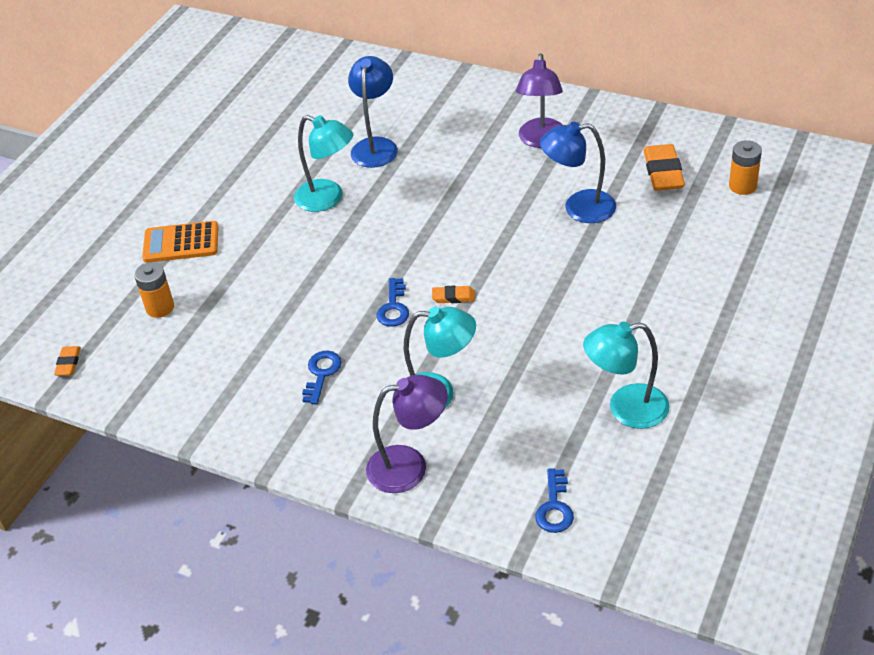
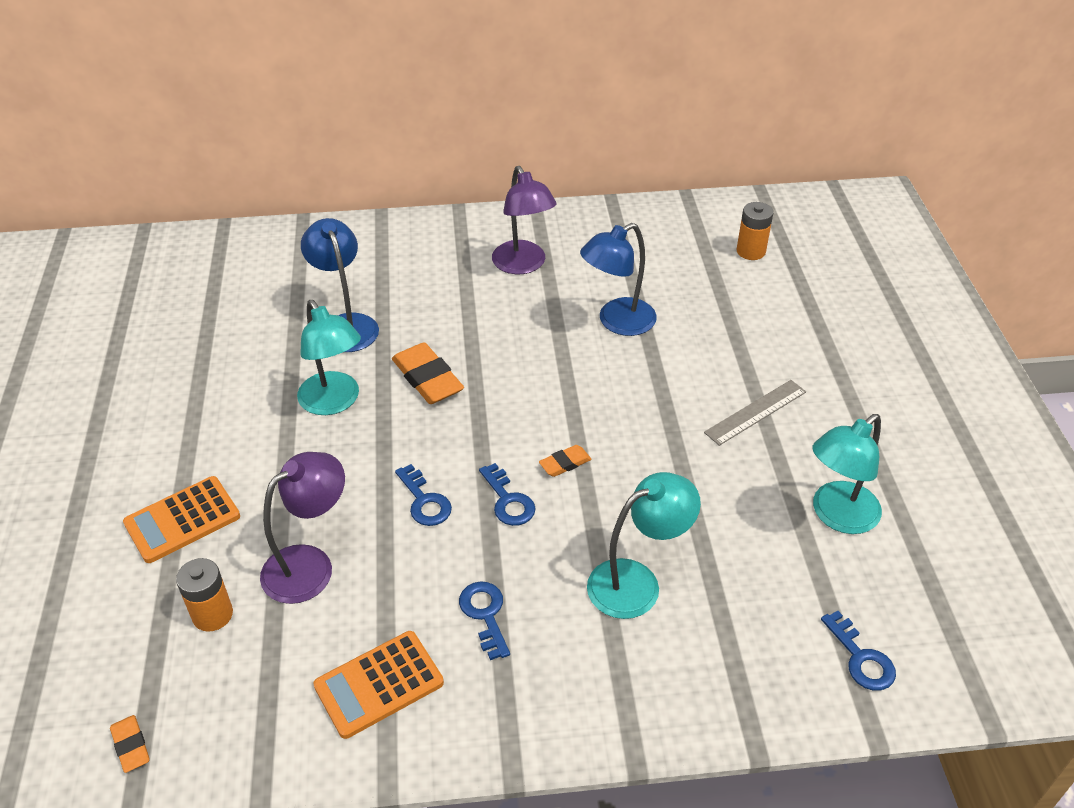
camera: 35 degrees left, 0 degrees up
(226, 388) = (379, 684): none -> orange calculator
(328, 199) = (334, 402): turquoise lamp -> turquoise lamp turned 60 degrees clockwise
(338, 287) = (424, 501): none -> blue key
(409, 466) = (674, 683): purple lamp -> purple lamp (310, 565)
(630, 312) = (755, 412): none -> grey ruler
(663, 172) = (668, 260): orange eraser -> orange eraser (427, 378)

